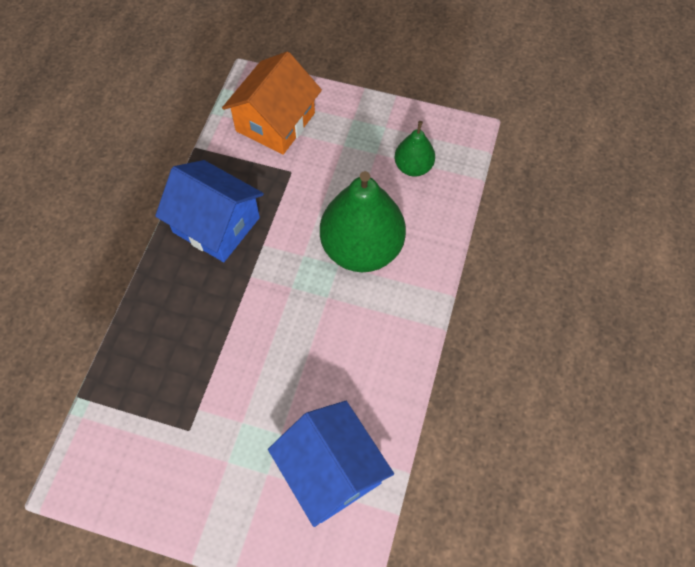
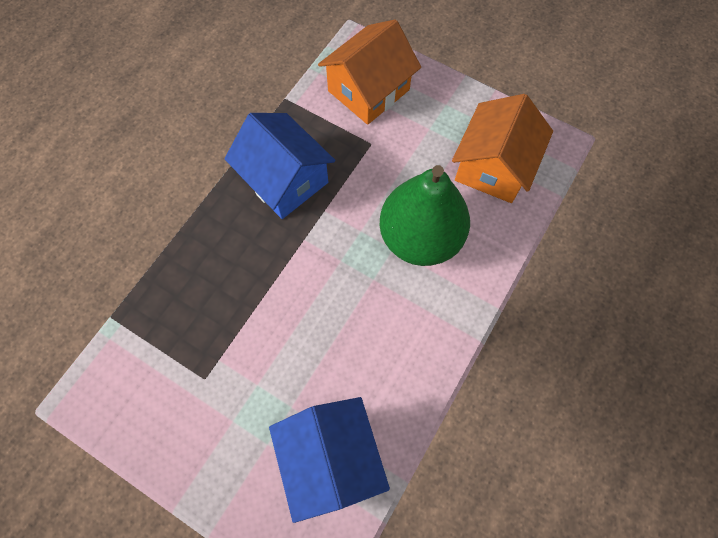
camera: 15 degrees right, 5 degrees up
(413, 167) = (493, 166): green pear -> orange house

